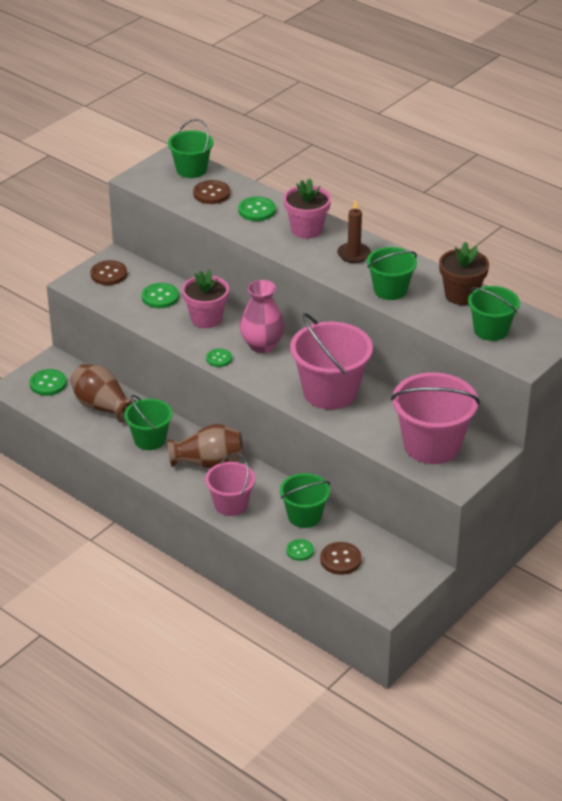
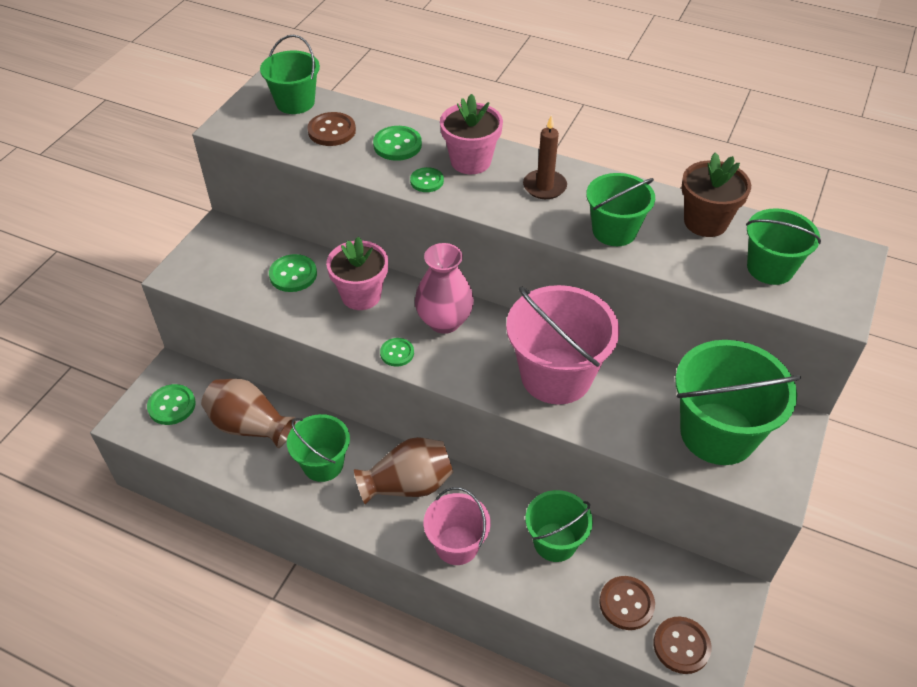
camera: 15 degrees left, 10 degrees up
(109, 274) = (218, 253): brown button -> brown button (681, 646)
(300, 551) = (570, 602): green button -> green button (427, 181)
(432, 445) = (717, 433): pink bucket -> green bucket

